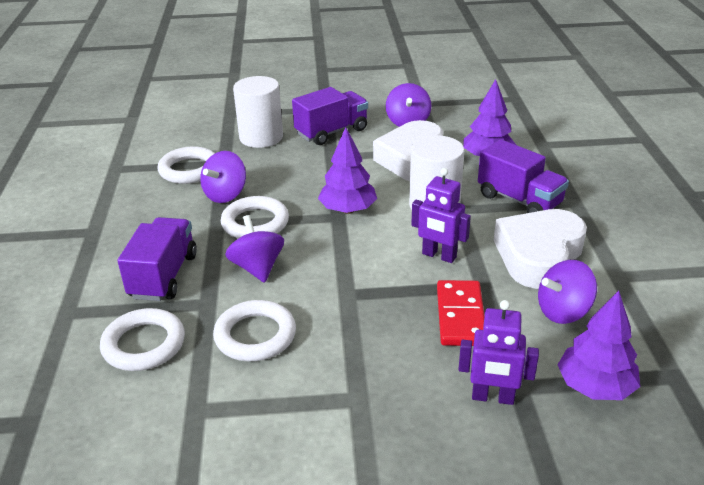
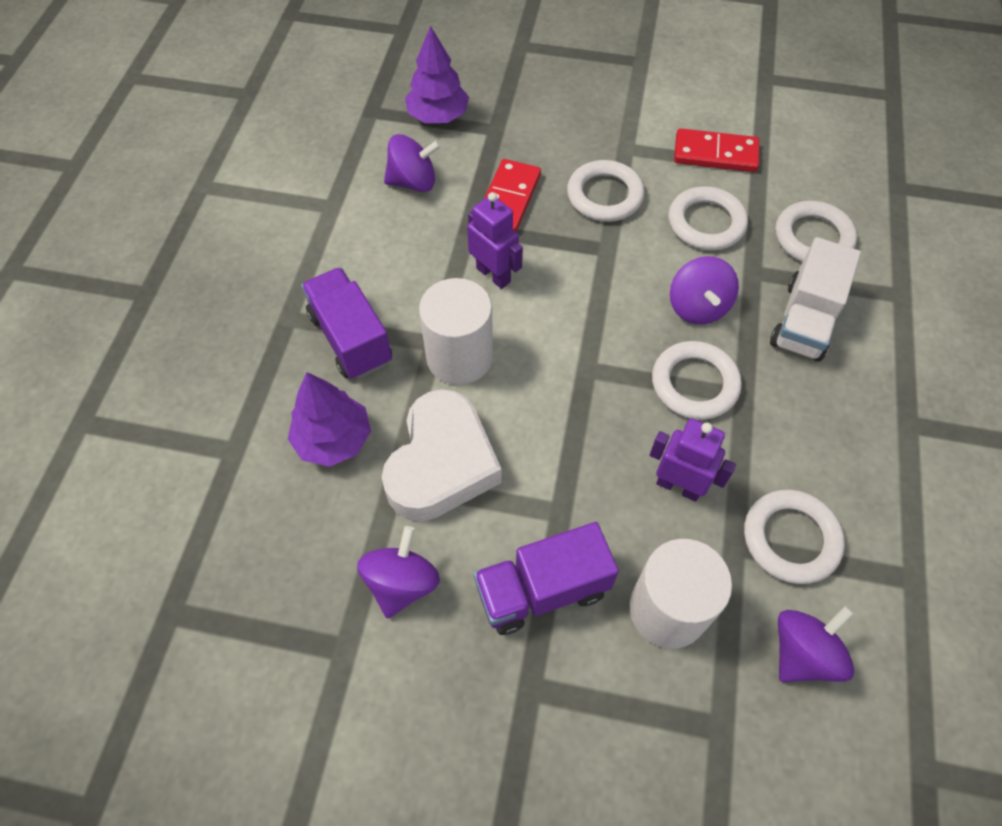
camera: 165 degrees left, 25 degrees up
(164, 276) = (804, 321): purple truck -> white truck
(225, 194) = (732, 456): purple spinning top -> purple spinning top (803, 653)
(250, 414) = (715, 154): none -> red domino
(348, 210) = (571, 377): purple tree -> none
(366, 340) = (604, 195): none -> white ring
(492, 397) = (521, 126): purple robot -> purple robot (678, 486)
(538, 255) = (389, 249): white heart -> none

